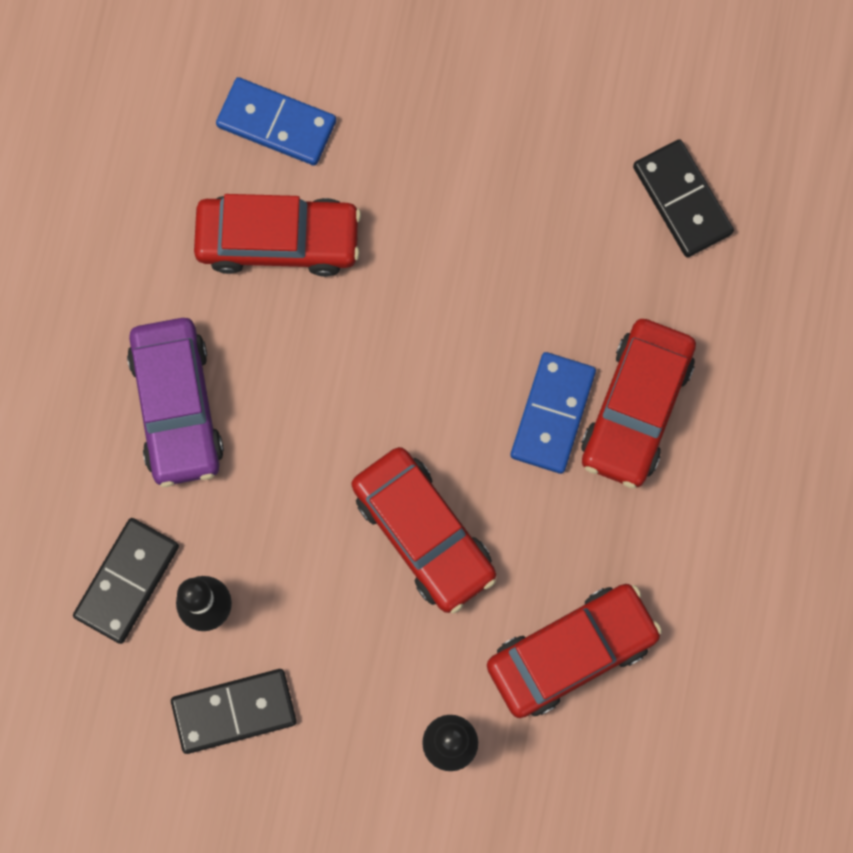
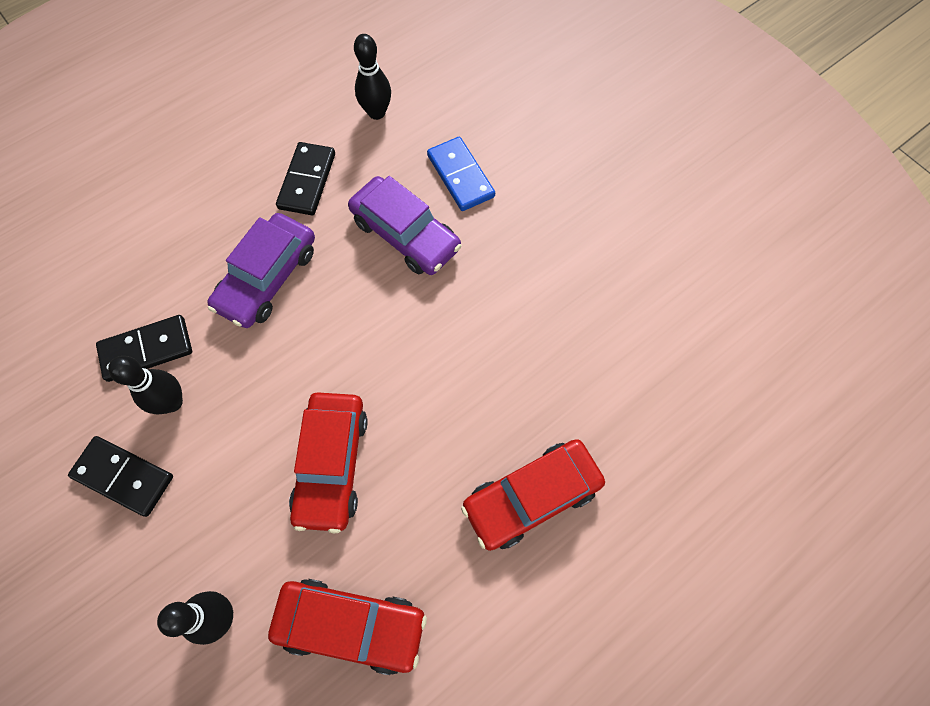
camera: 40 degrees right, 10 degrees down
(109, 118) = (376, 112): none -> black bowling pin
(278, 240) = (405, 234): red car -> purple car
(552, 414) = (475, 456): blue domino -> none
(682, 200) = (667, 391): black domino -> black domino (307, 181)

